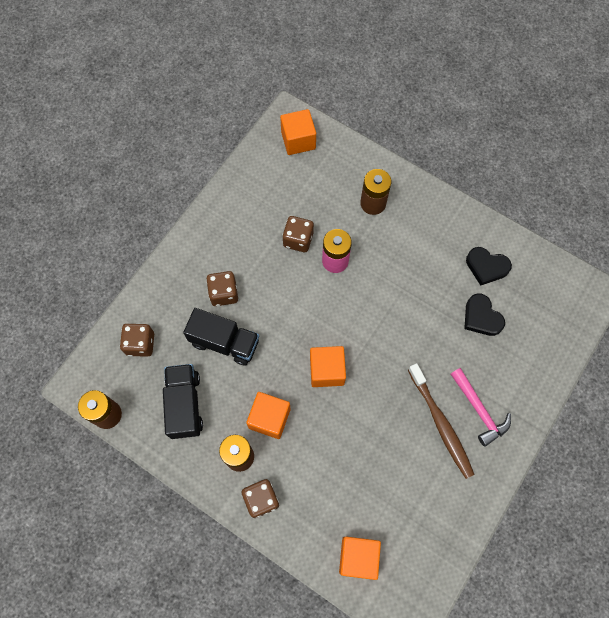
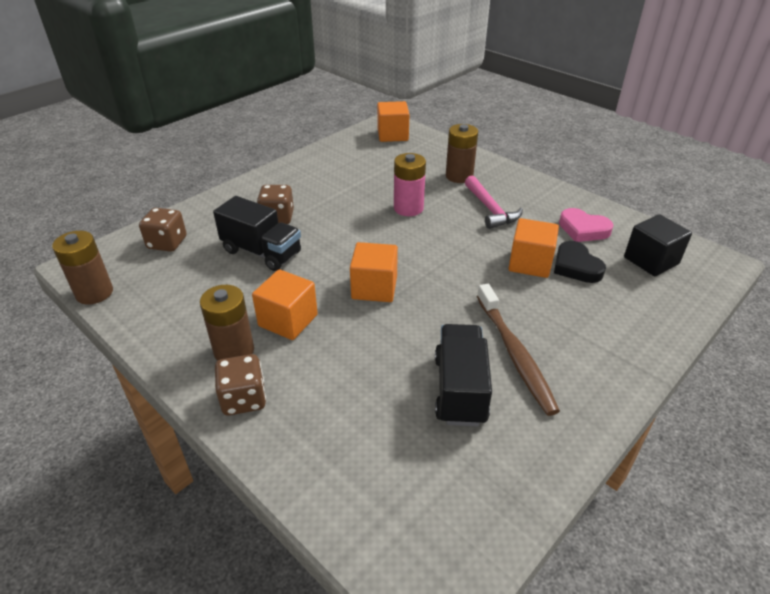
camera: 10 degrees right, 30 degrees down
(184, 405) = (189, 296): black truck -> black truck (459, 389)
(298, 240) = (372, 191): brown dice -> none
(358, 557) = (363, 490): orange cube -> orange cube (530, 263)
(479, 410) = (570, 347): pink hammer -> pink hammer (490, 209)
(486, 267) = (583, 229): black heart -> pink heart
(540, 300) = (651, 260): none -> black cube

